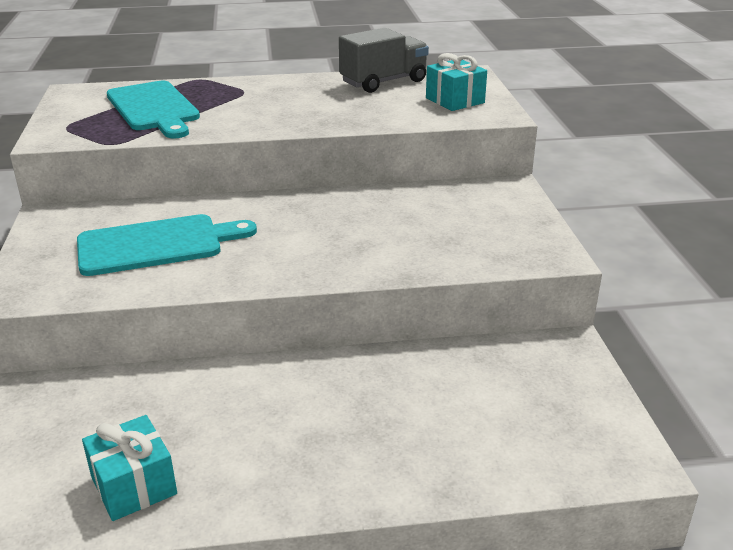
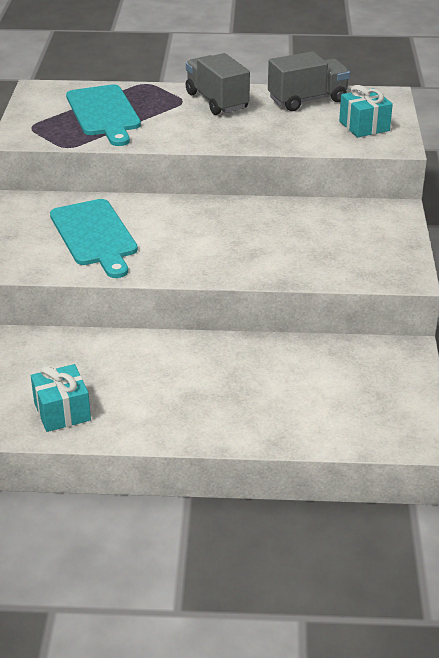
camera: 10 degrees right, 5 degrees up
(157, 244) = (95, 236): turquoise cutting board -> turquoise cutting board turned 75 degrees clockwise
(283, 89) = (216, 101): none -> grey truck

